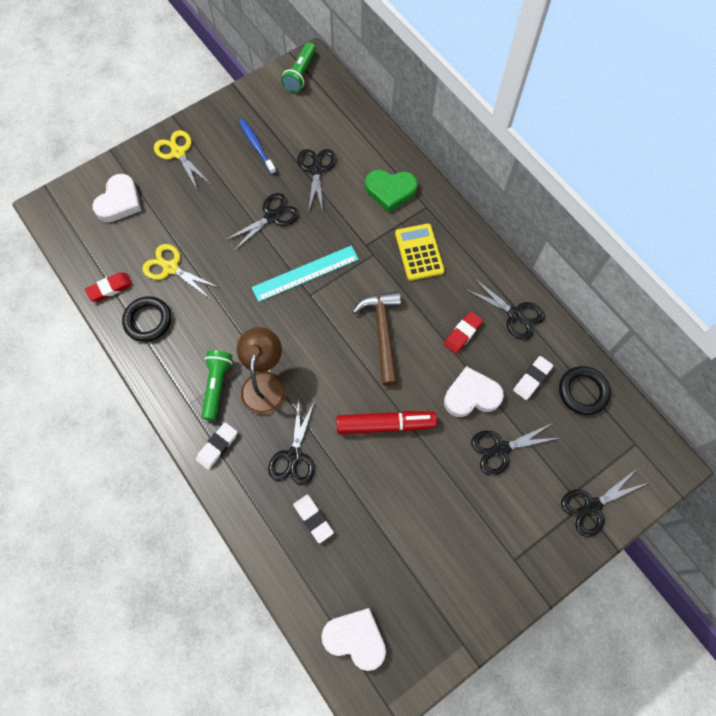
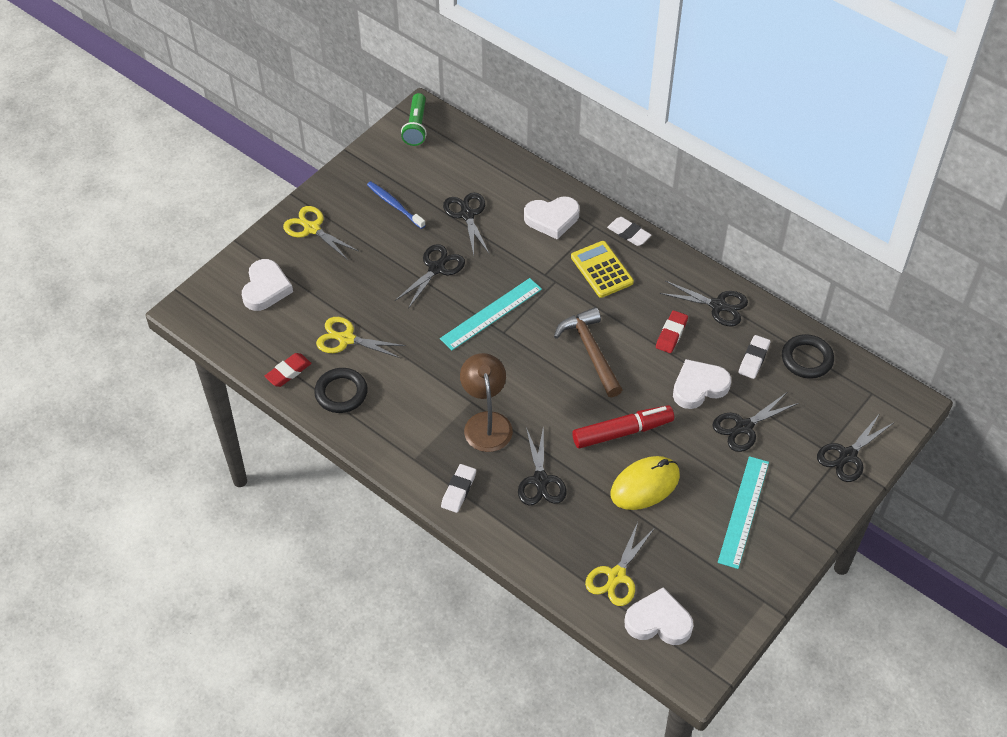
camera: 15 degrees left, 15 degrees down
(217, 386) = (437, 436): green flashlight -> none
(313, 519) = (580, 530): white eraser -> white eraser (629, 233)
(332, 577) = (616, 576): none -> yellow scissors
(388, 487) = (645, 485): none -> yellow mouse
(390, 191) = (552, 219): green heart -> white heart
(473, 540) = (743, 511): none -> turquoise ruler

